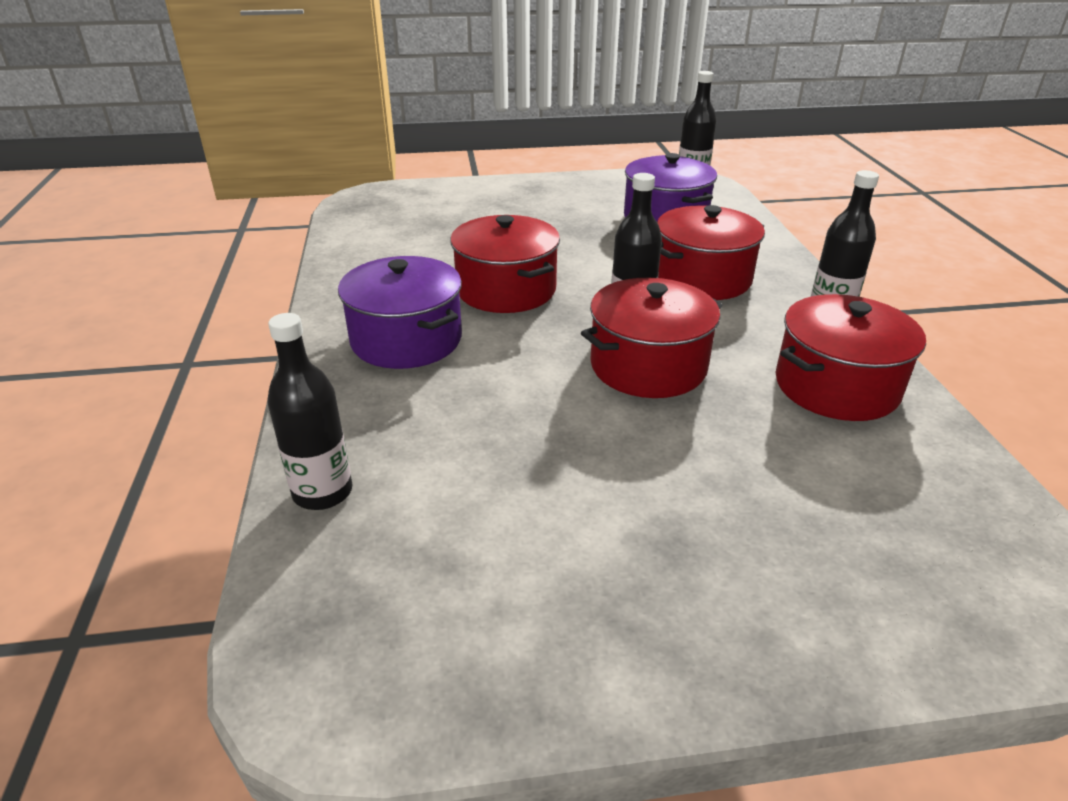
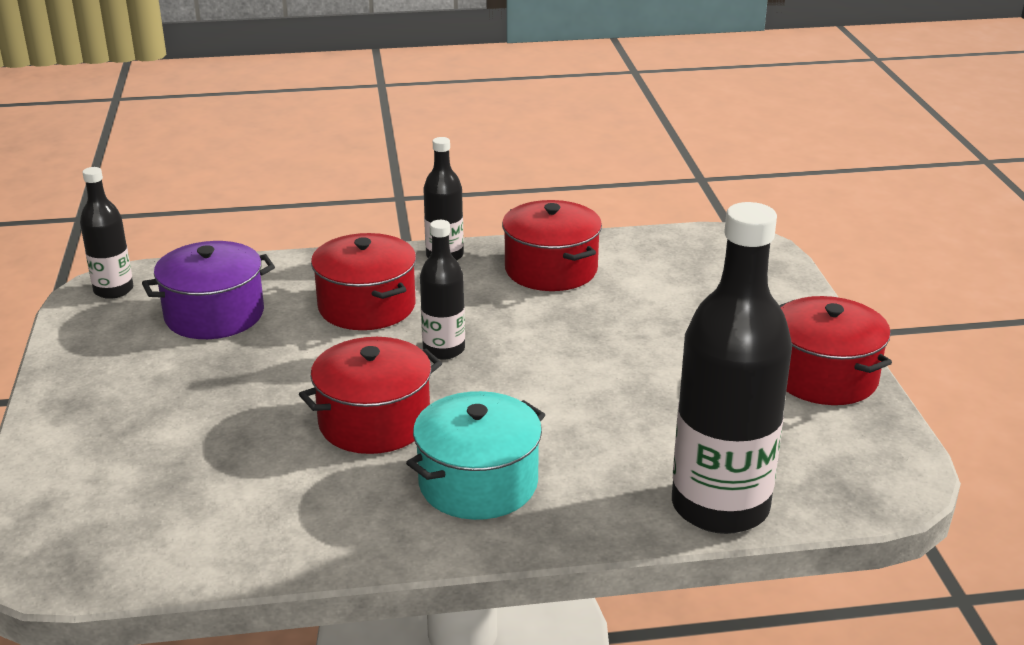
camera: 90 degrees left, 5 degrees down
(323, 492) = (720, 506): black bottle -> black bottle, size x1.95
(406, 340) = (478, 483): purple pot -> turquoise pot
(648, 366) = (525, 346): red pot -> red pot (824, 376)

